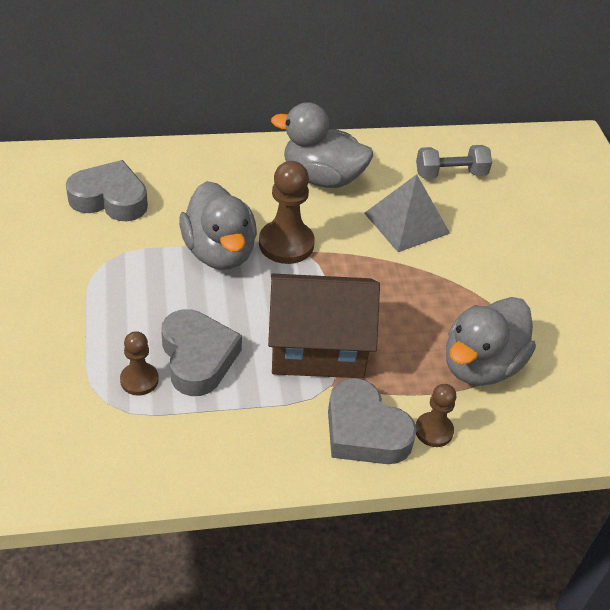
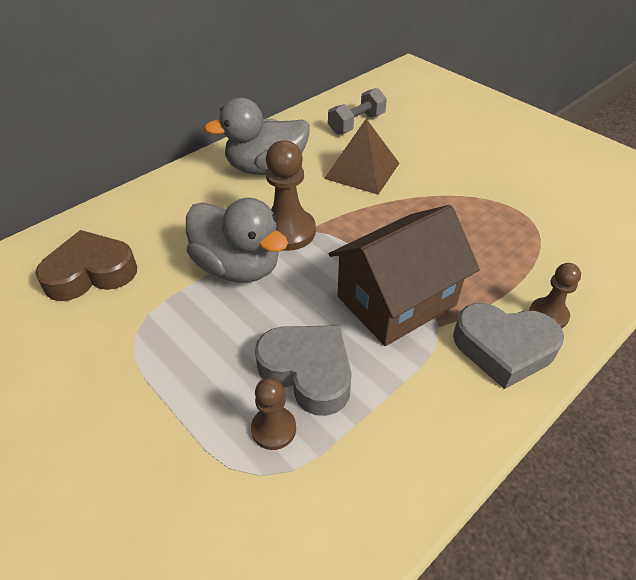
camera: 30 degrees left, 0 degrees up
(110, 199) = (90, 273): grey heart -> brown heart
(407, 223) = (362, 170): grey pyramid -> brown pyramid
(481, 365) = (522, 245): grey duck -> none

